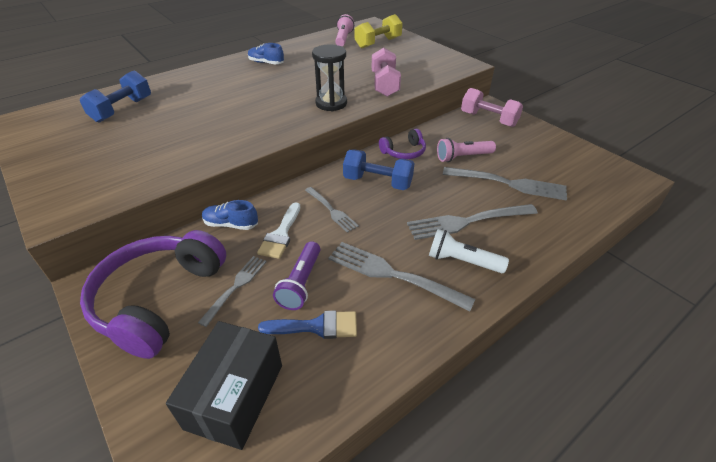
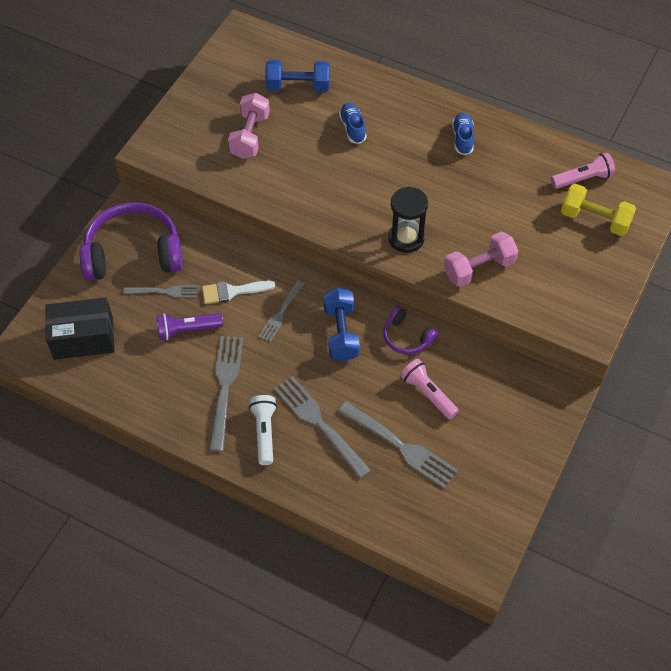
camera: 65 degrees right, 15 degrees up
(231, 224) = (226, 252): blue shoe -> blue shoe (352, 128)
(316, 326) = (153, 358): blue brush -> none
(488, 119) = (528, 400): pink dumbbell -> pink dumbbell (250, 136)
(508, 184) = (400, 446): grey fork -> grey fork turned 45 degrees counterclockwise

